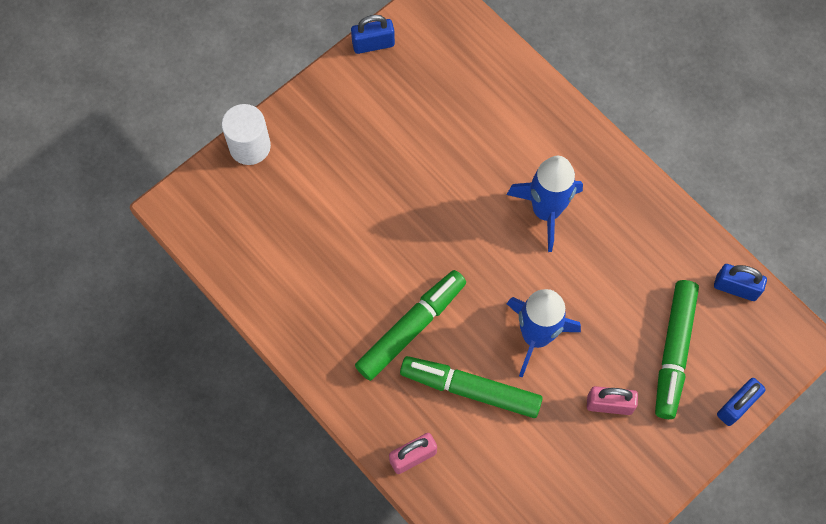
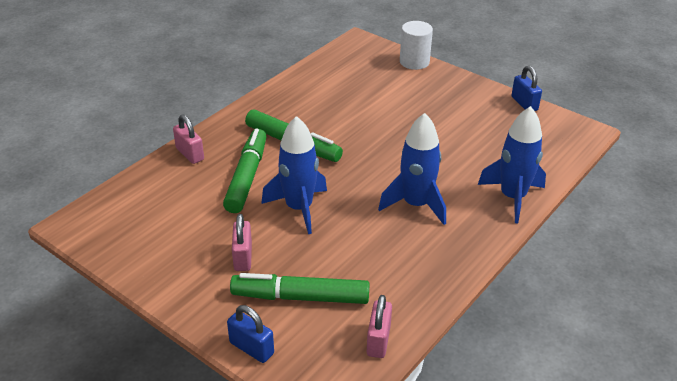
camera: 80 degrees right, 30 degrees down
(547, 111) = (512, 197): none -> blue rocket
(735, 288) = (378, 340): blue padlock -> pink padlock

